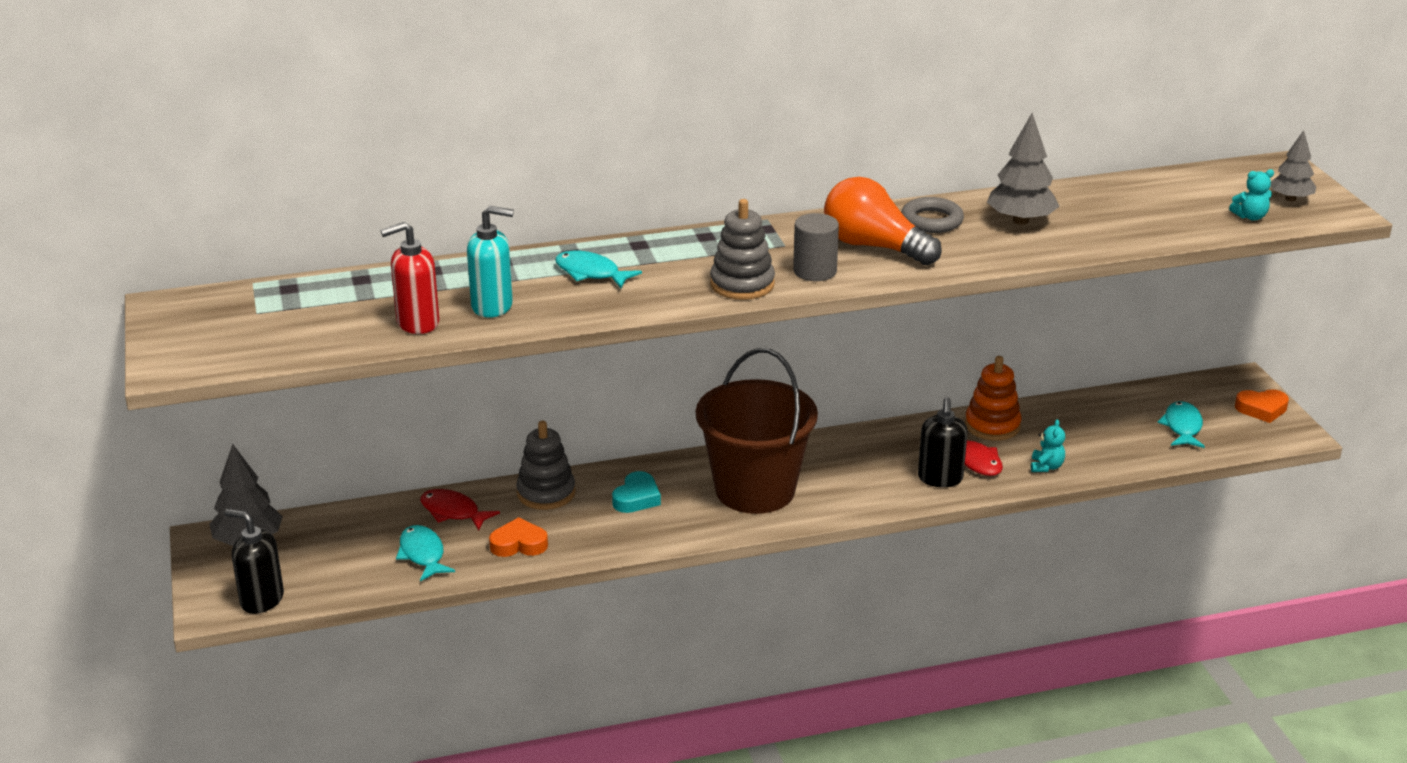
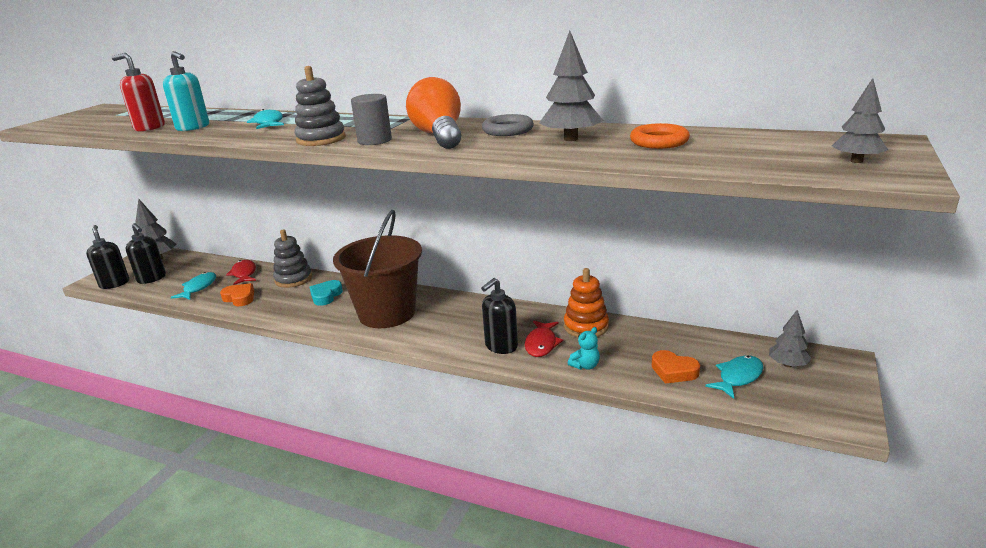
camera: 40 degrees right, 5 degrees down
(311, 570) = (152, 278): none -> black soap dispenser
(636, 498) = (326, 296): turquoise heart -> turquoise heart turned 135 degrees clockwise
(1108, 207) = (659, 142): none -> orange ring
(1206, 399) = (788, 364): none -> grey tree
(1250, 217) = (786, 165): turquoise teddy bear -> none
(1261, 409) = (834, 389): orange heart -> orange heart (673, 371)

